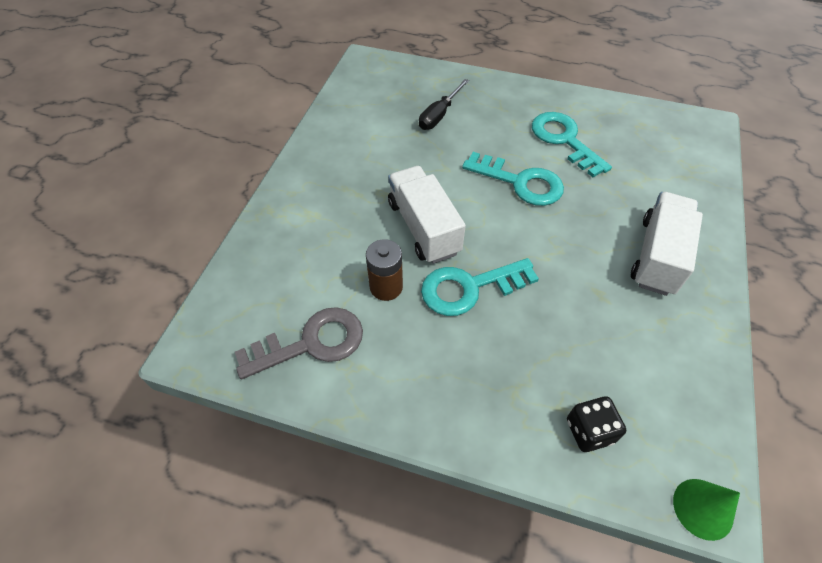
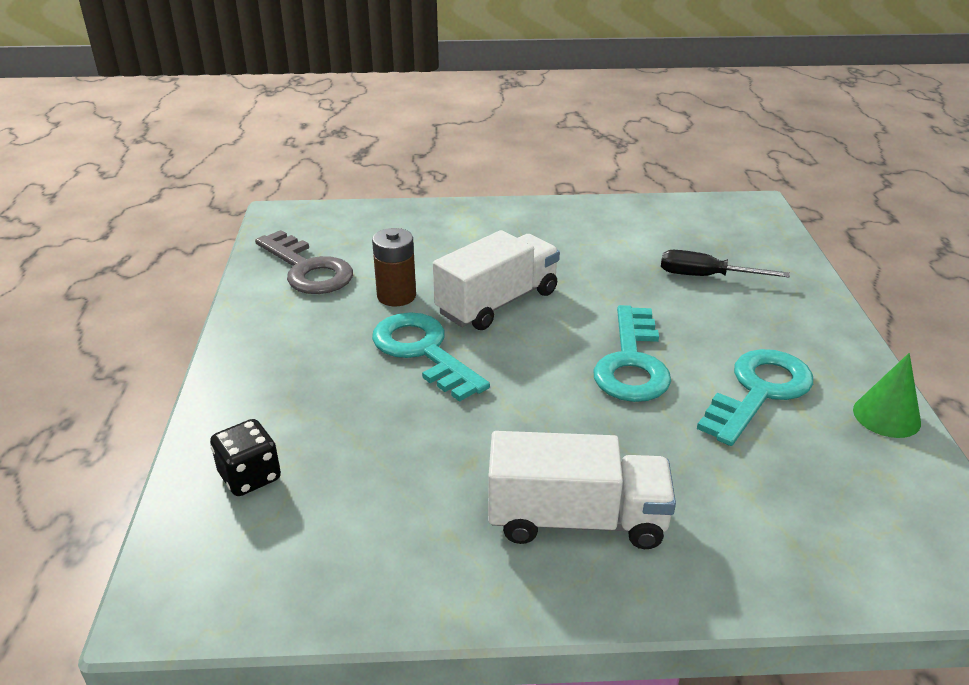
camera: 70 degrees right, 20 degrees down
(703, 508) = (158, 594): green cone -> green cone (886, 416)

